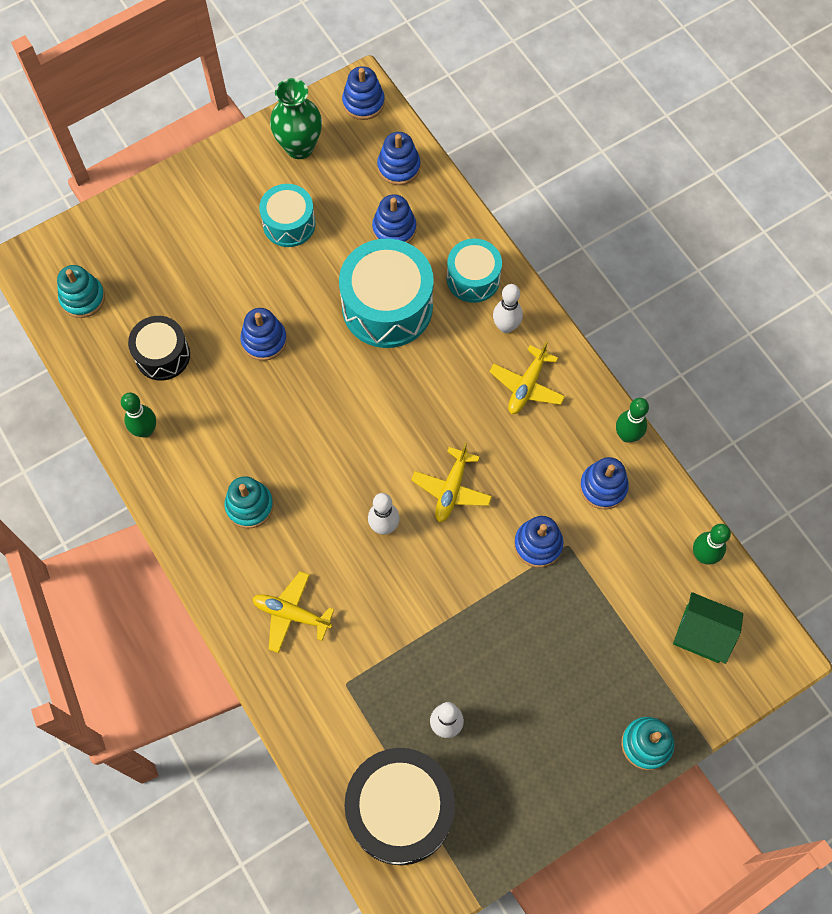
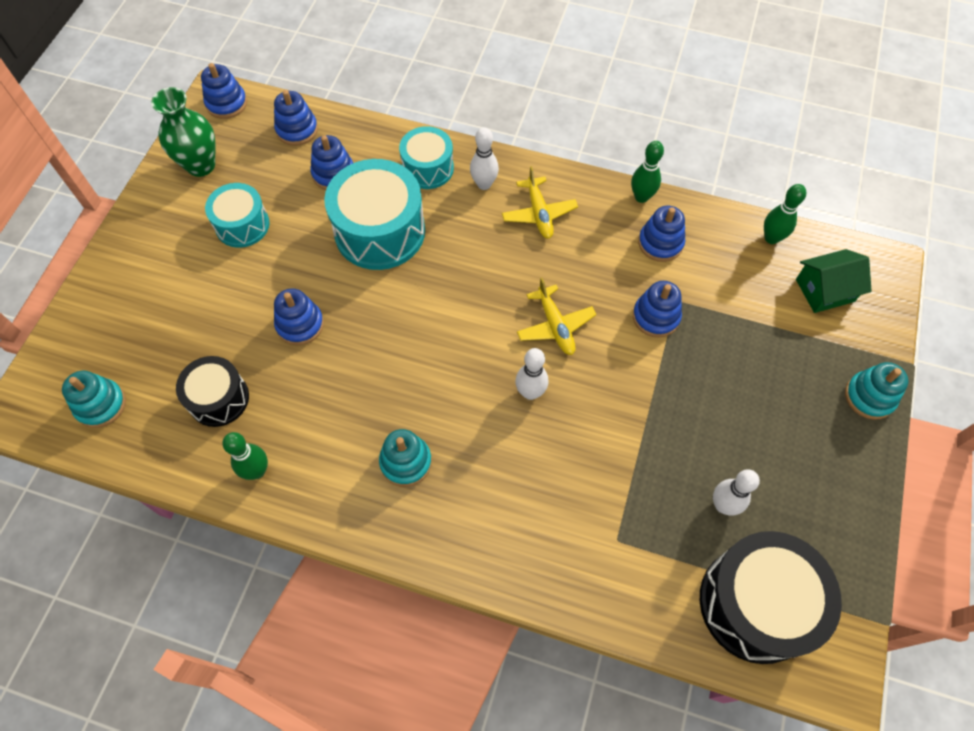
camera: 40 degrees left, 5 degrees down
(291, 614) = (521, 520): yellow plane -> none

